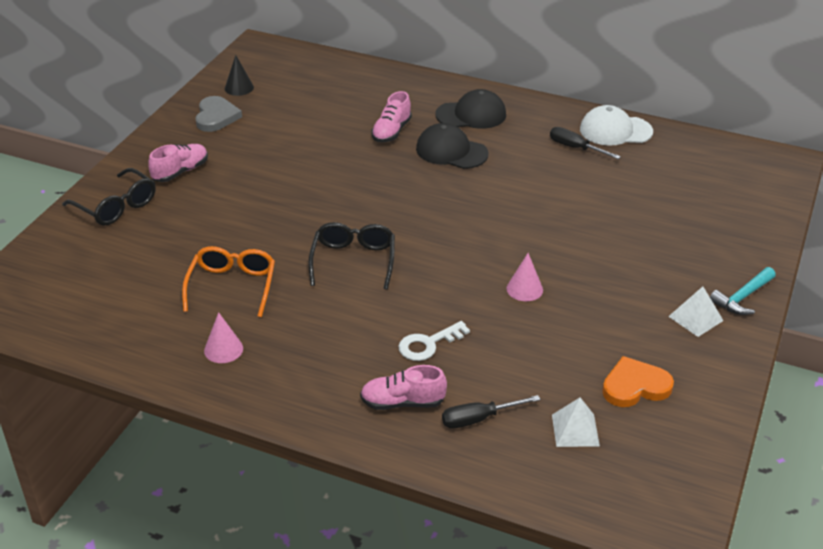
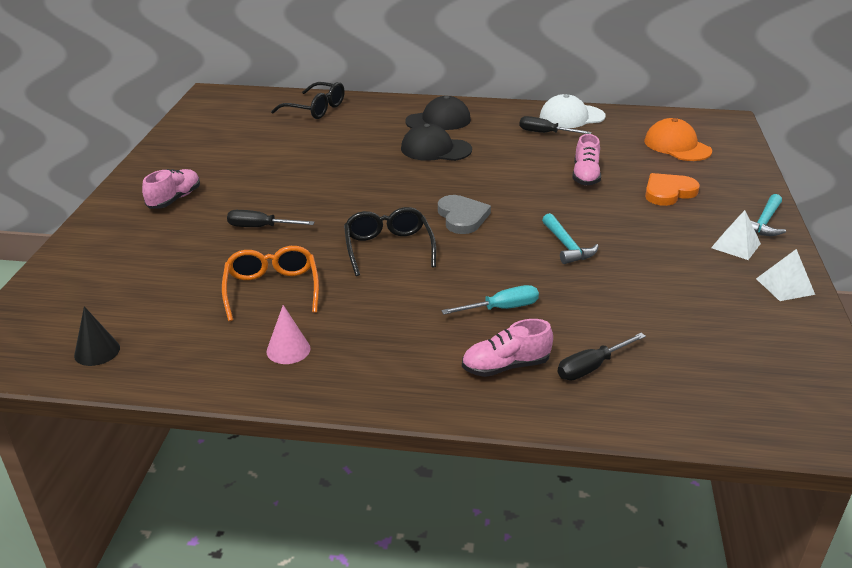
camera: 15 degrees left, 5 degrees down
(116, 207) = (116, 238): black glasses -> black glasses (316, 109)
(216, 117) = (193, 151): grey heart -> grey heart (462, 217)
(239, 88) = (207, 126): black cone -> black cone (97, 351)
(246, 217) = (260, 227): none -> black screwdriver
(391, 131) = (371, 141): pink shoe -> pink shoe (585, 176)
(428, 344) = (501, 308): white key -> turquoise screwdriver
(524, 289) = (567, 246): pink cone -> turquoise hammer
(575, 430) = (691, 359): white pyramid -> white pyramid (785, 286)
(635, 386) = (721, 310): orange heart -> orange heart (668, 192)
(709, 187) = (677, 146): none -> orange cap

